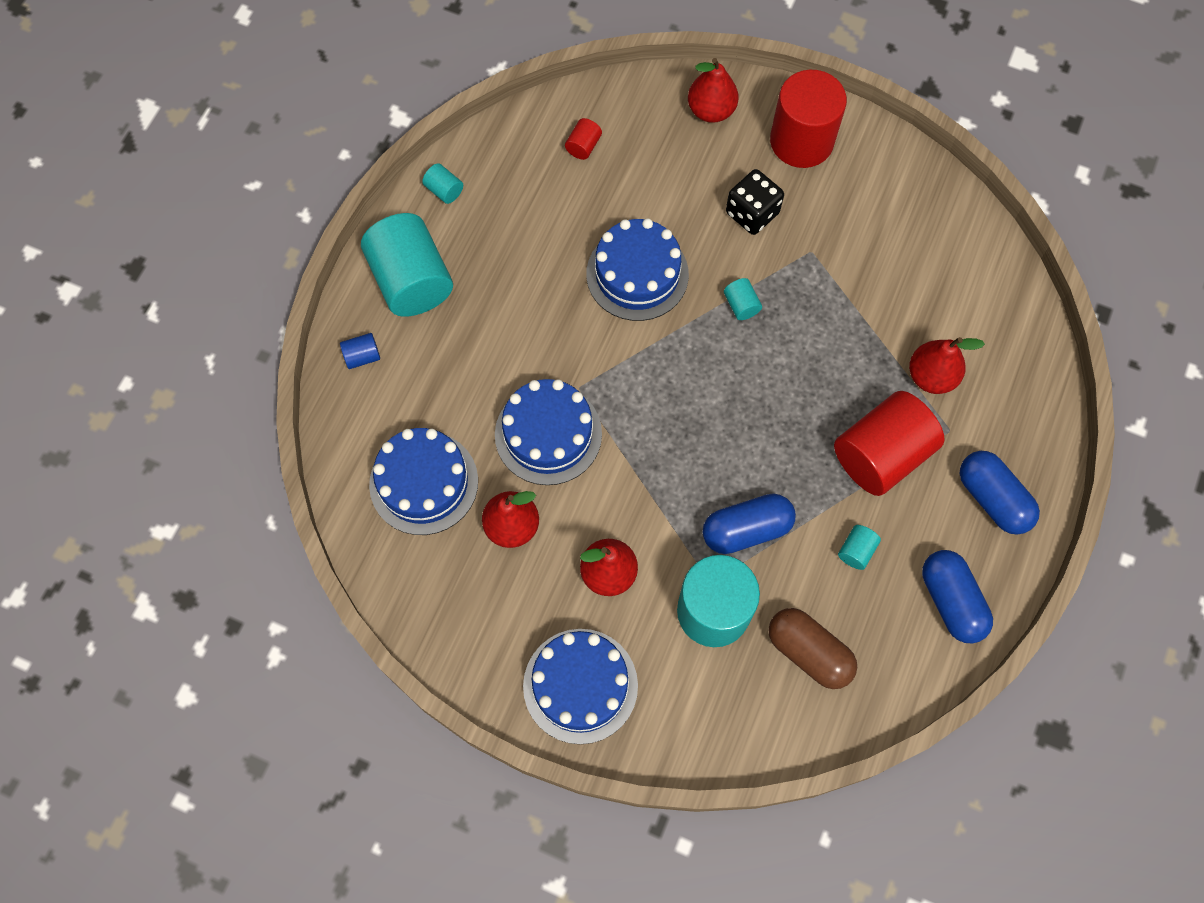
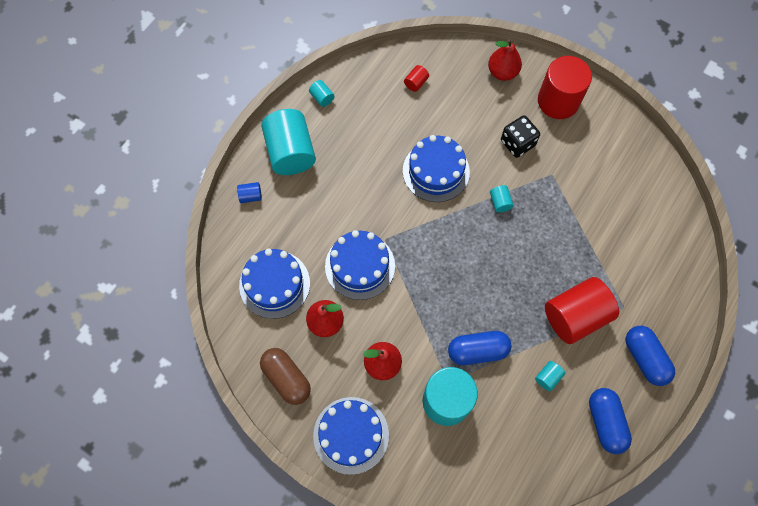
camera: 10 degrees right, 0 degrees up
(808, 652) = (504, 440): brown capsule -> brown capsule (286, 378)
(931, 376) = (617, 270): red pear -> none

